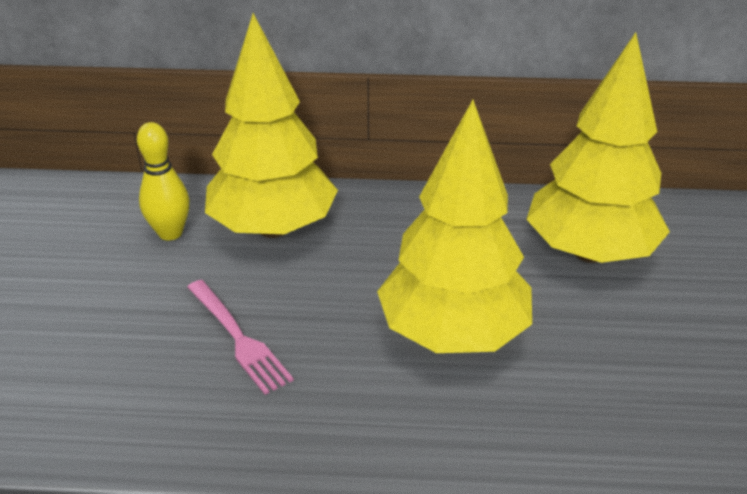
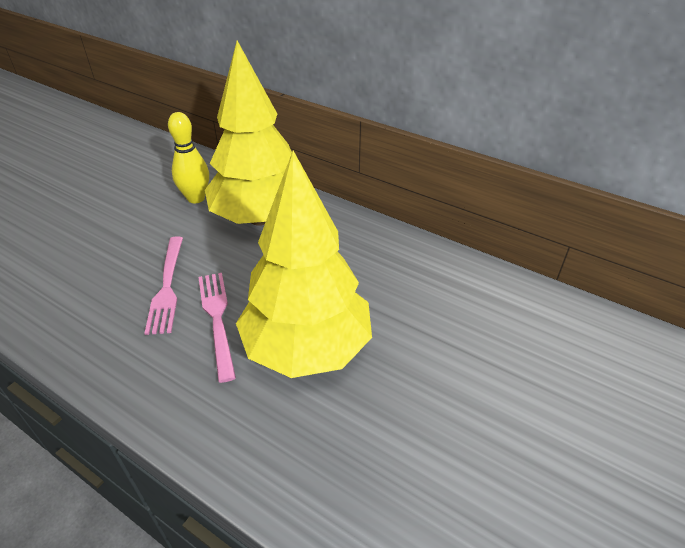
camera: 30 degrees right, 5 degrees up
(331, 345) = (217, 318): none -> pink fork
(589, 252) = (478, 328): yellow tree -> none

